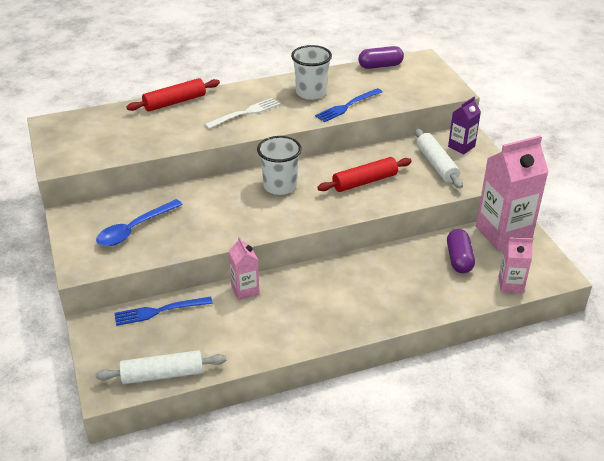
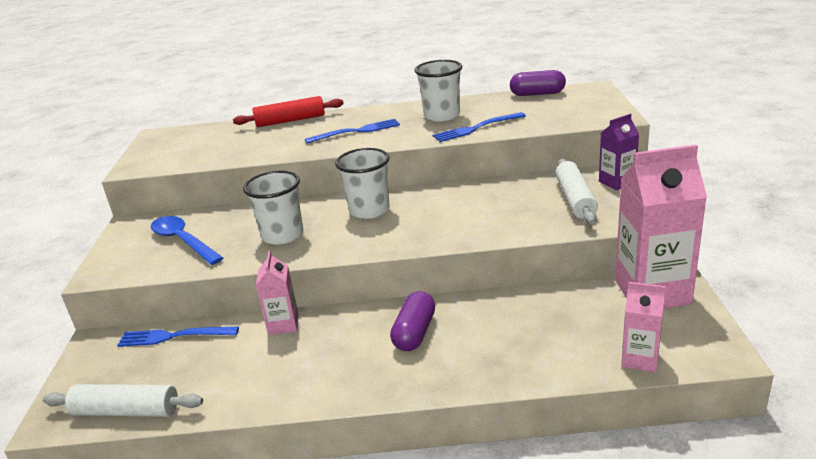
camera: 20 degrees right, 10 degrees down
(134, 229) = (183, 241): blue spoon -> blue spoon turned 75 degrees clockwise
(220, 216) = (282, 235): none -> white cup
(245, 113) = (357, 131): white fork -> blue fork
(364, 181) = (473, 212): red rolling pin -> none
(459, 259) = (576, 317): purple capsule -> purple capsule (414, 333)

